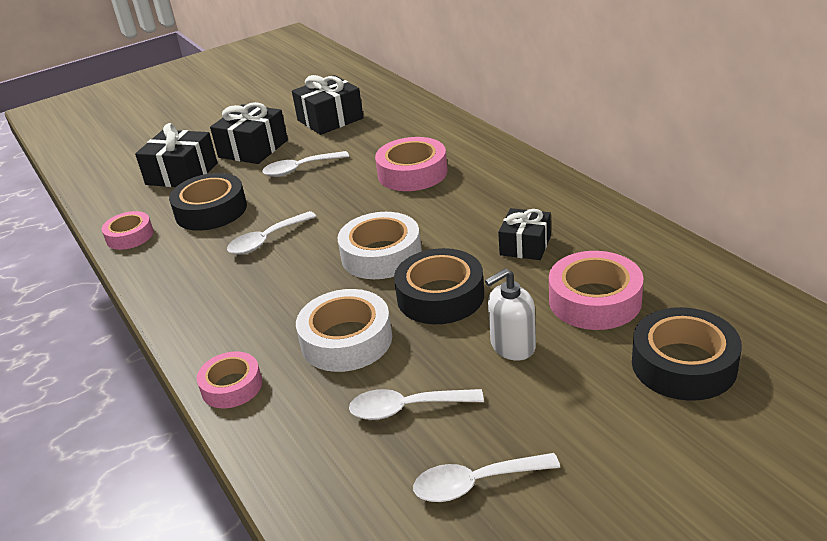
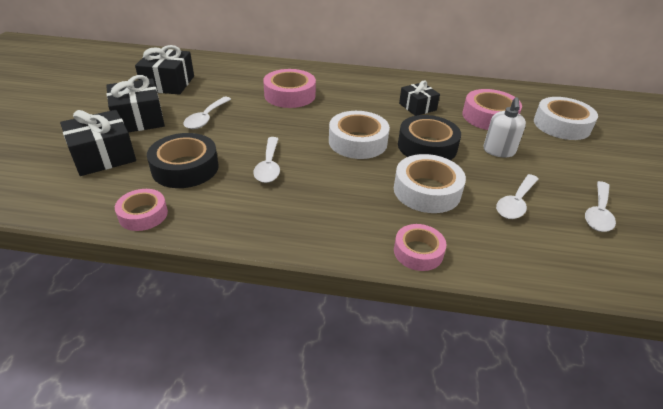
camera: 55 degrees left, 5 degrees up
(683, 364) = (561, 125): black tape -> white tape

